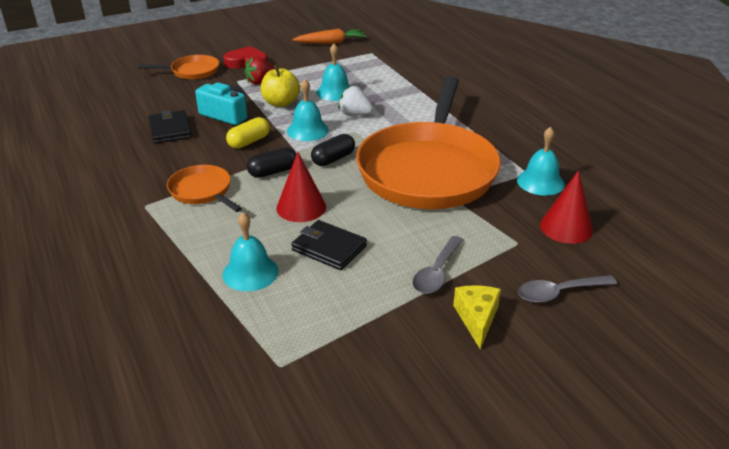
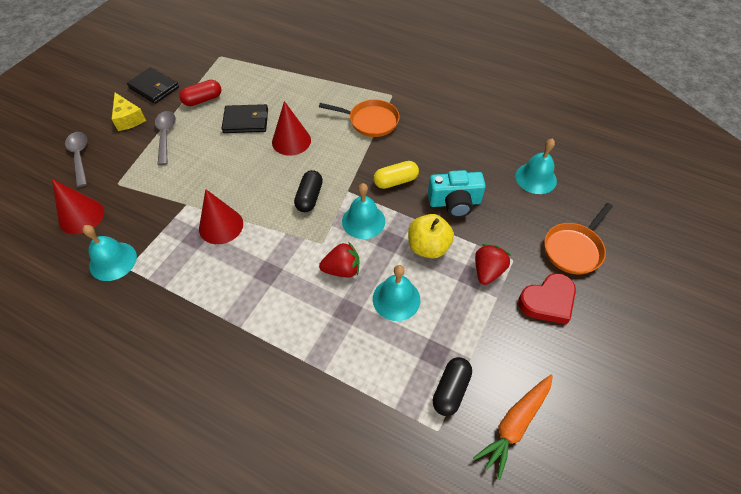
camera: 145 degrees right, 20 degrees up
(170, 130) = (472, 161): black wallet -> black wallet (154, 88)
(249, 142) = (395, 181): yellow capsule -> yellow capsule turned 60 degrees clockwise
(250, 272) = (278, 87): turquoise bell -> turquoise bell (535, 178)
(273, 172) = (342, 161): black capsule -> black capsule (450, 390)
(355, 114) = (342, 269): white strawberry -> red strawberry
(360, 300) = (203, 100): none -> red capsule
(428, 170) = (221, 226): orange pan -> red cone
(559, 293) = (80, 157): grey spoon -> grey spoon turned 60 degrees counterclockwise

